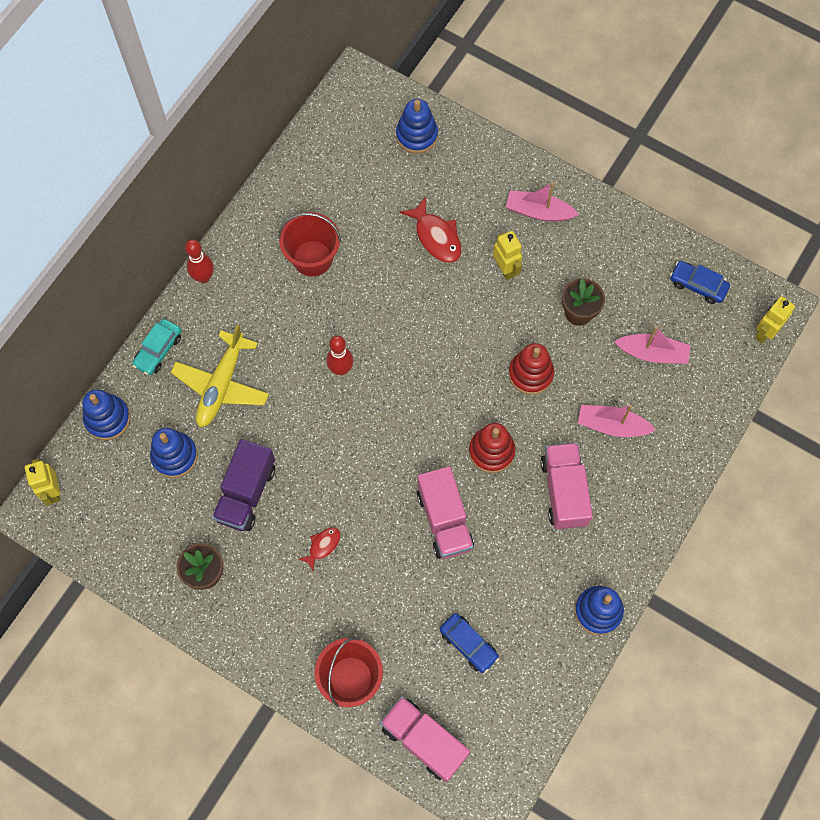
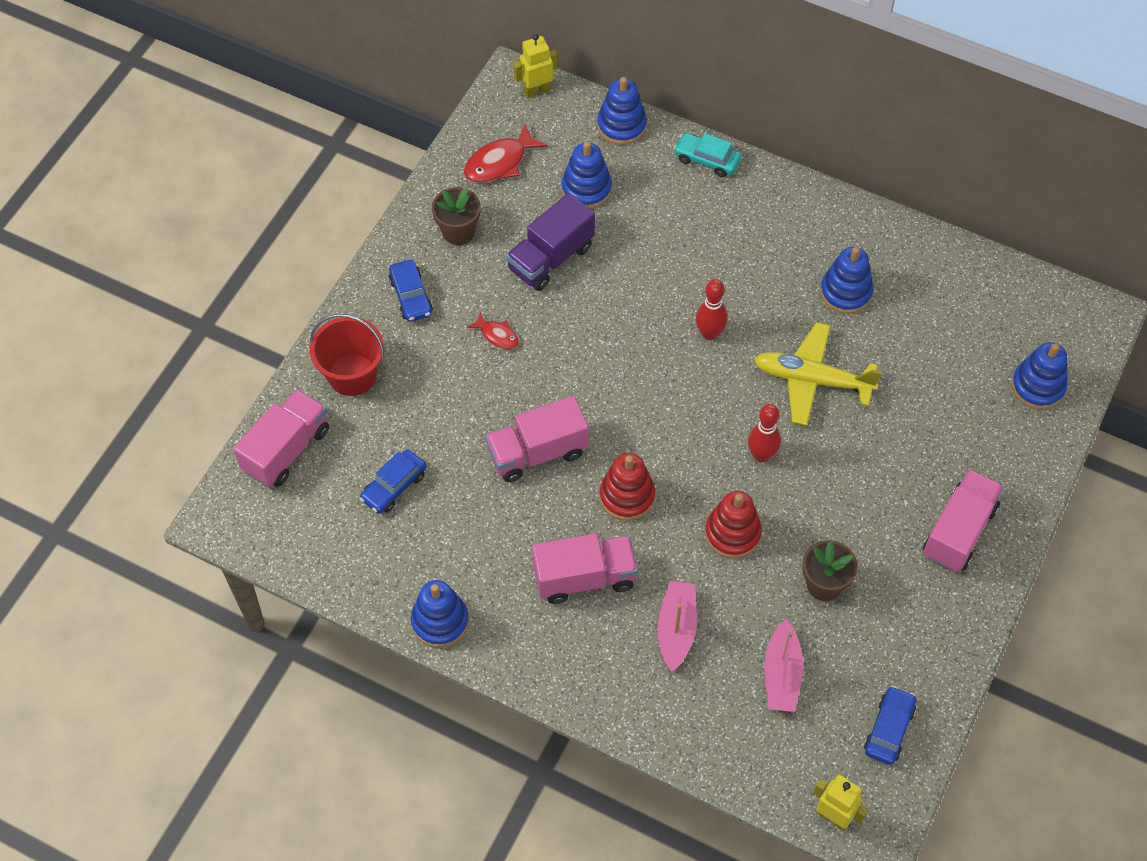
camera: 85 degrees right, 10 degrees down
(203, 277) = (802, 190): red bowling pin -> red bowling pin (761, 455)
(221, 385) = (674, 222): yellow plane -> yellow plane (812, 380)
(246, 493) = (551, 258): purple truck -> purple truck turned 60 degrees counterclockwise
(272, 621) = (411, 296): none -> blue car
(312, 258) = (846, 292): red bucket -> blue stacking toy
(436, 237) = (900, 418): red fish -> red fish (499, 162)
(505, 269) = (869, 497): yellow robot -> none
(538, 212) = (958, 531): pink boat -> pink truck

